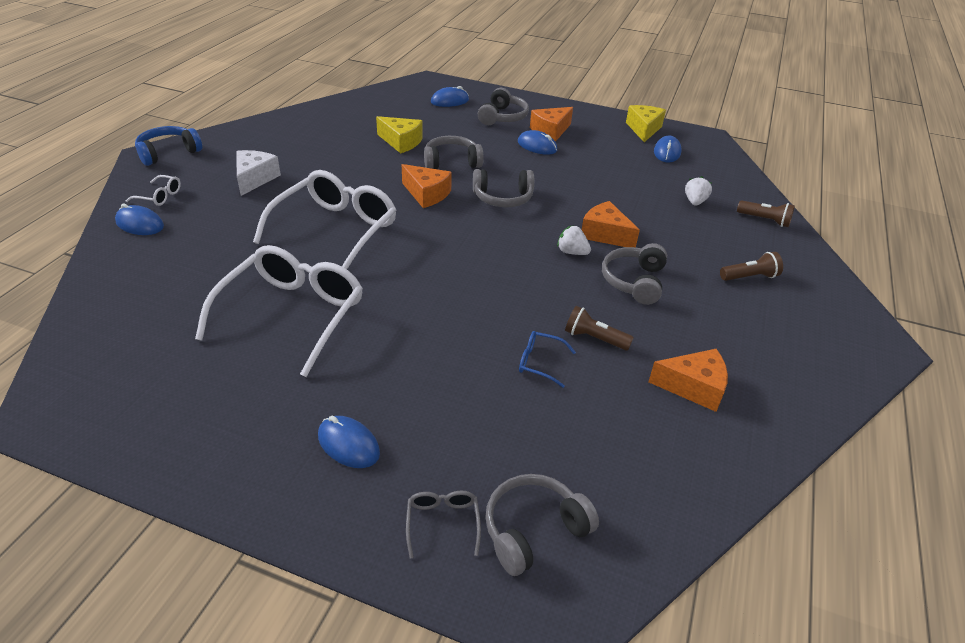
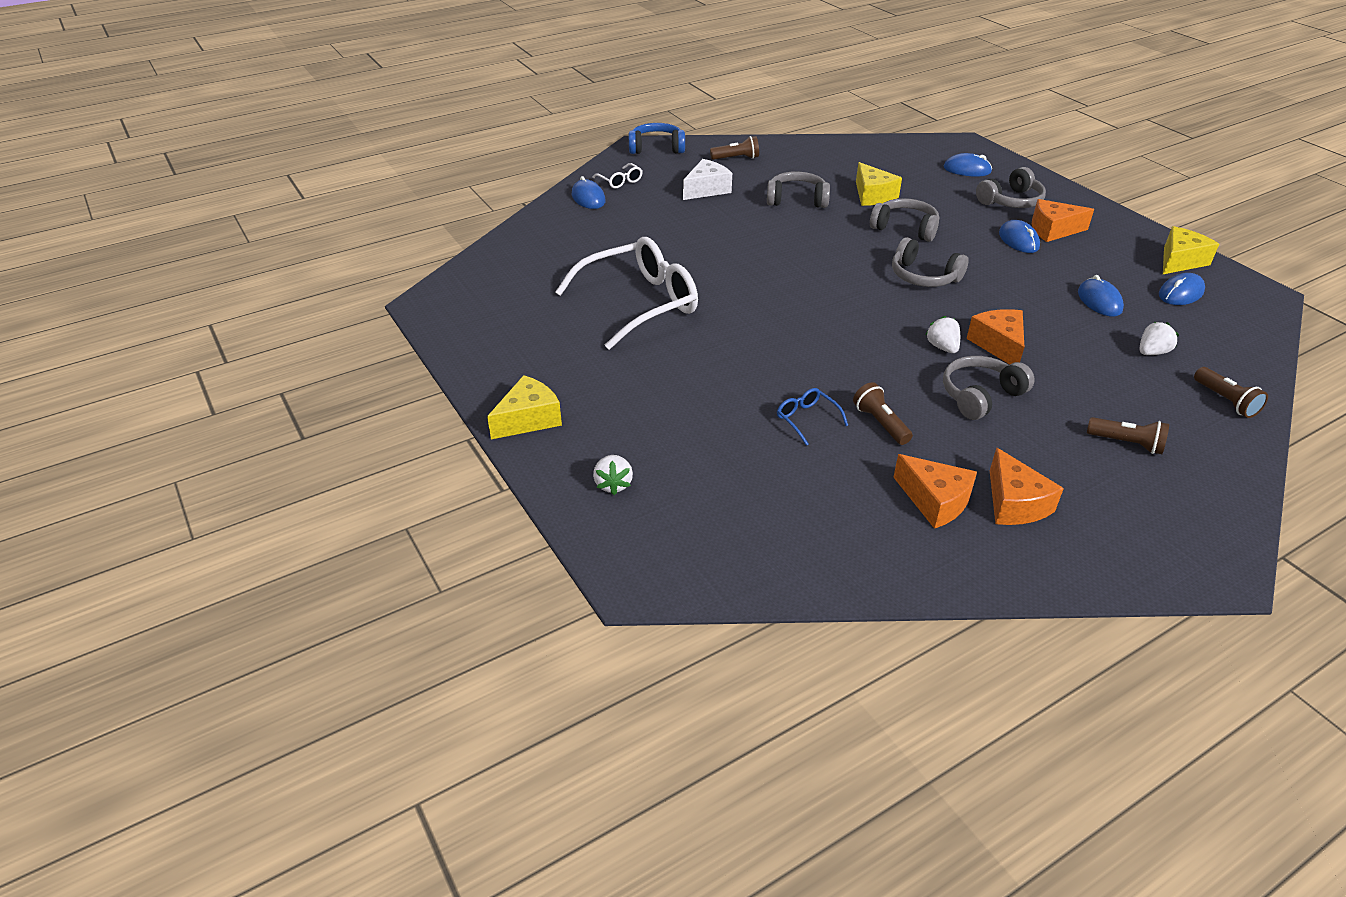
camera: 40 degrees right, 0 degrees up
(256, 142) = (736, 158): none -> brown flashlight
(290, 497) = (528, 419): none -> yellow cheese
(336, 230) = (735, 252): white glasses -> none
(348, 444) = (597, 406): blue mouse -> blue mouse (1099, 301)
(426, 194) = (849, 249): orange cheese -> orange cheese (1014, 503)
(443, 523) = (613, 484): grey glasses -> white strawberry
(534, 530) = (674, 523): grey headphones -> grey headphones (797, 200)

